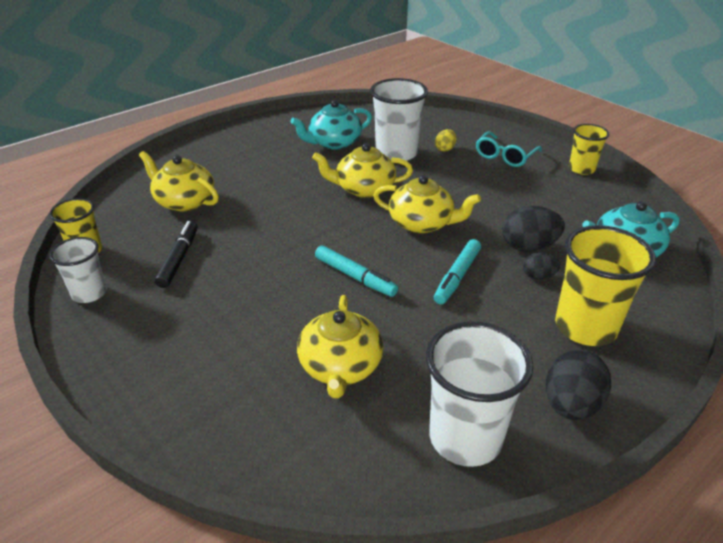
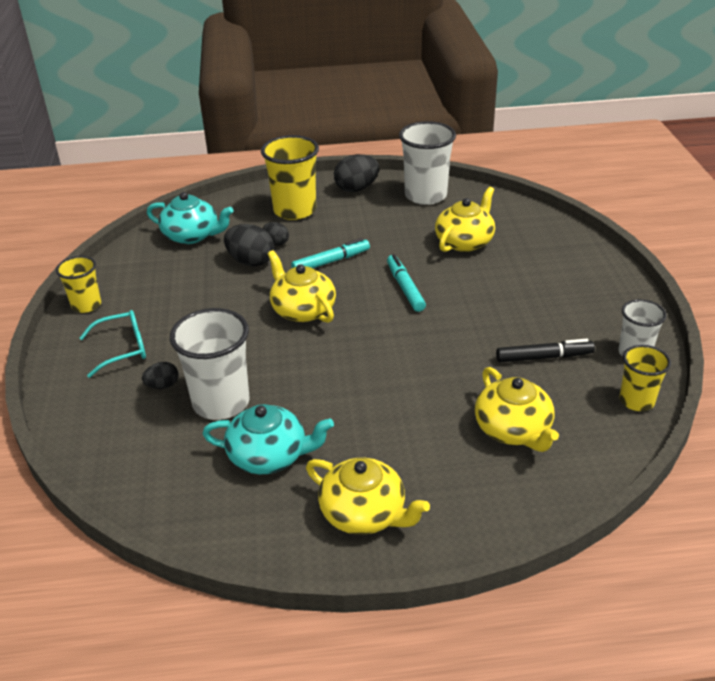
camera: 145 degrees left, 0 degrees up
(179, 259) = (544, 357): black marker -> black marker turned 135 degrees counterclockwise
(364, 189) = (311, 367): yellow teapot -> yellow teapot (364, 513)
(445, 149) = (162, 386): yellow egg -> black egg

